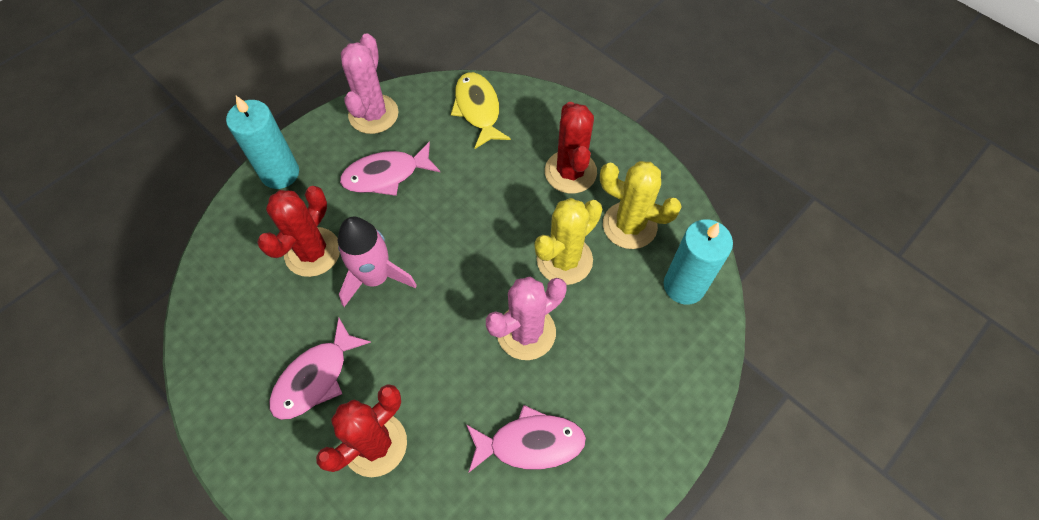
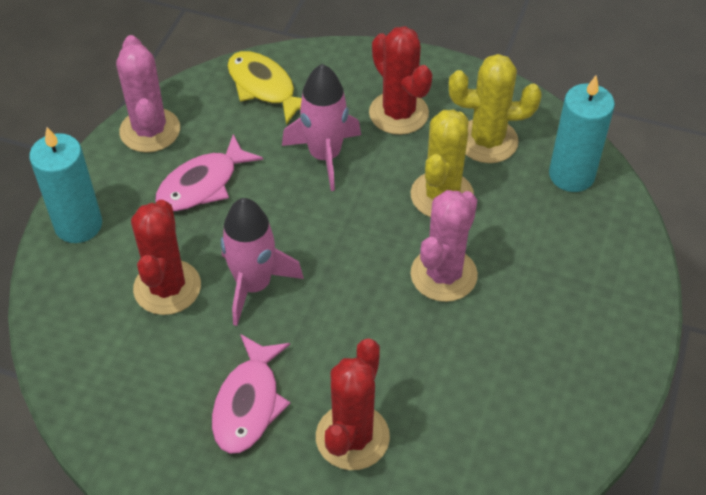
camera: 25 degrees left, 10 degrees down
(491, 187) = (325, 156): none -> pink rocket
(530, 443) = (508, 370): pink fish -> none

